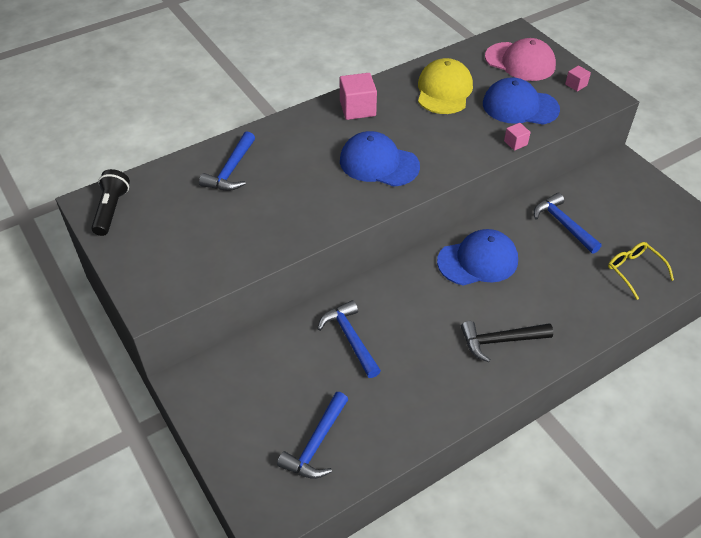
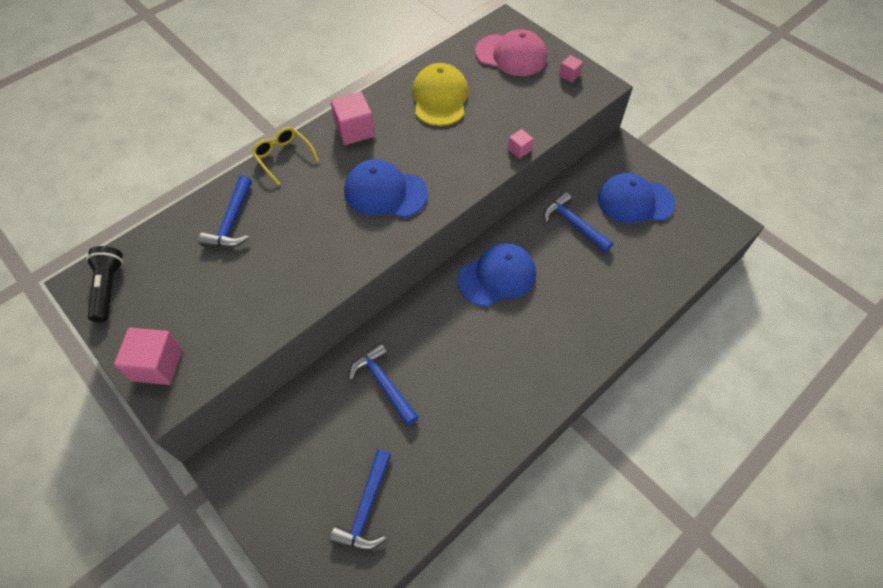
camera: 10 degrees left, 10 degrees up
(146, 277) = (157, 365): none -> pink cube
(500, 341) = (530, 362): black hammer -> none
(520, 106) = (518, 107): blue cap -> blue cap (635, 201)
(634, 271) = (646, 265): yellow glasses -> yellow glasses (283, 157)

